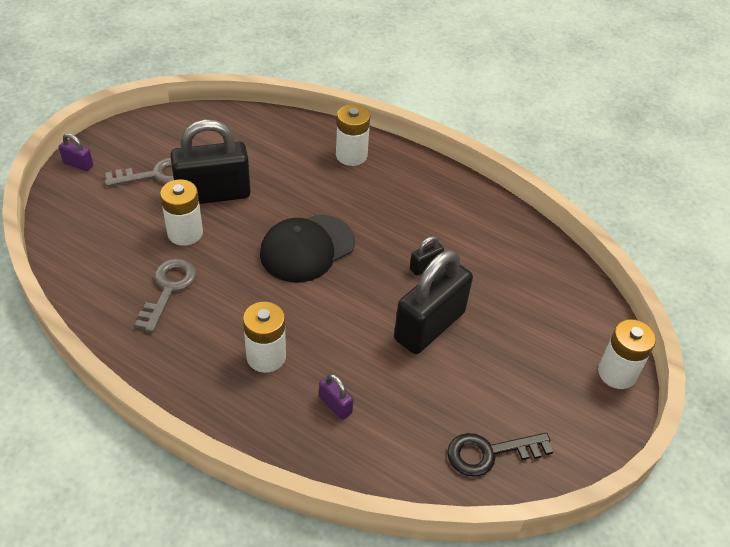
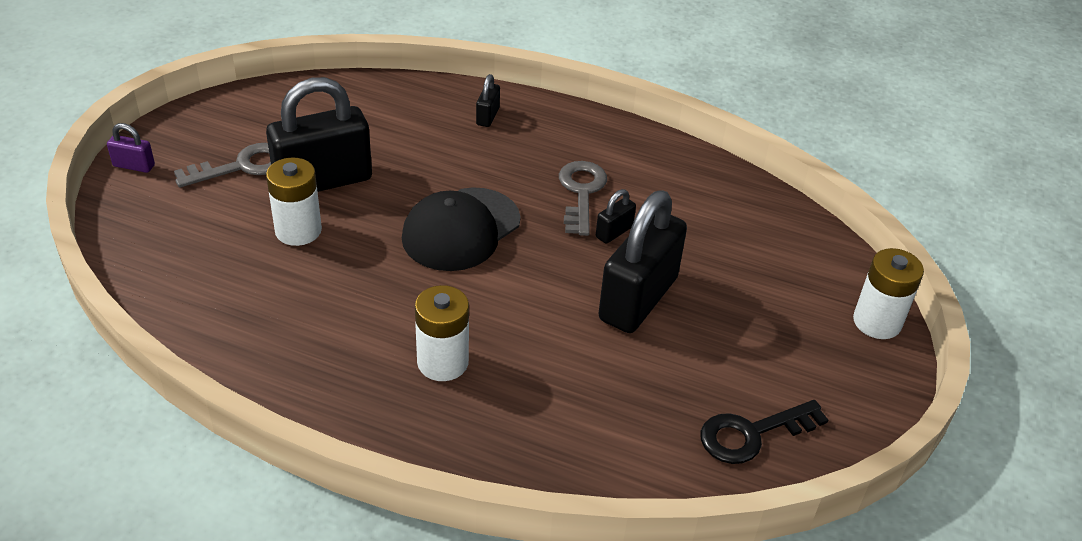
camera: 10 degrees left, 5 degrees down
(168, 289) = (294, 299): grey key -> grey key (581, 193)
(335, 405) = (546, 406): purple padlock -> none
(351, 155) = (487, 116): white battery -> black padlock

